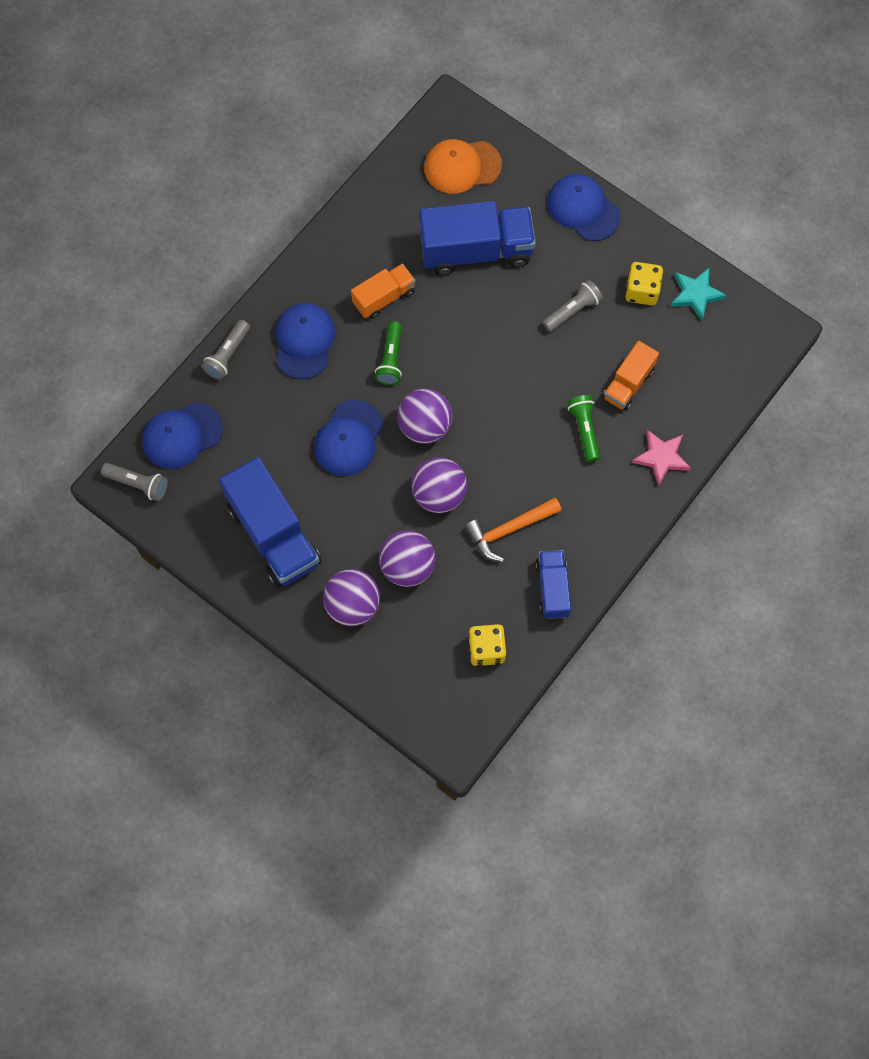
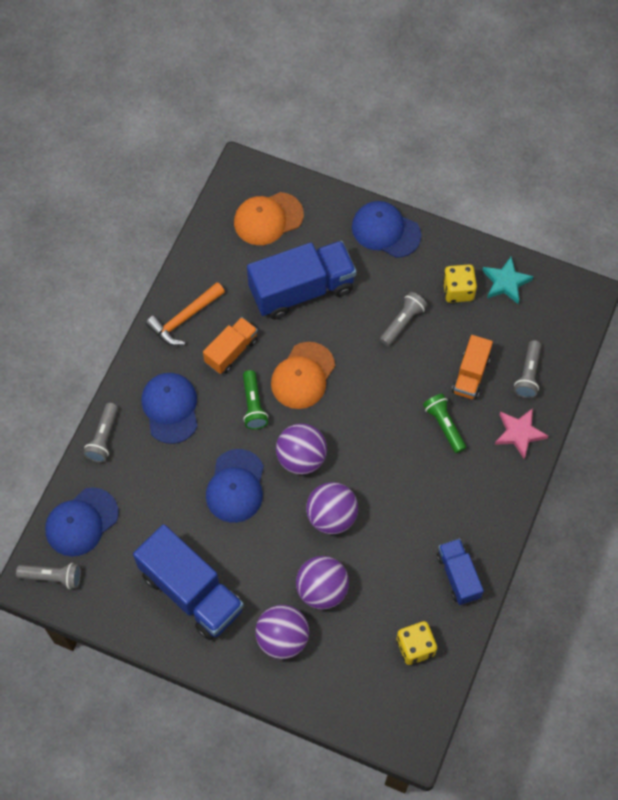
camera: 15 degrees left, 5 degrees down
(451, 341) = (303, 376): none -> orange cap
(509, 529) = (404, 532): orange hammer -> orange hammer (184, 318)
(689, 398) = (528, 374): none -> grey flashlight

